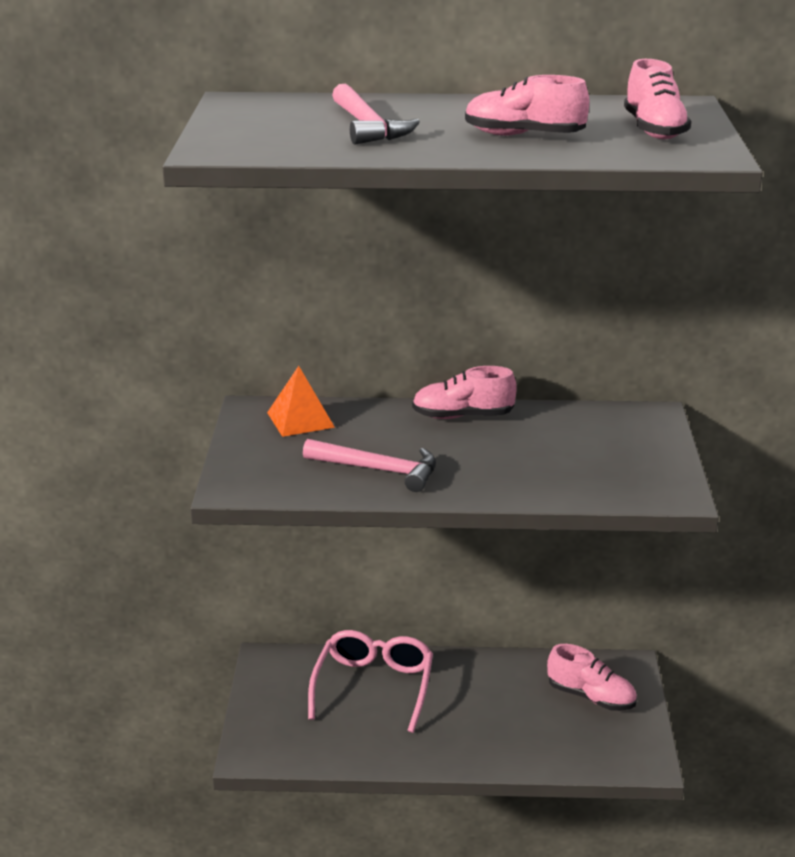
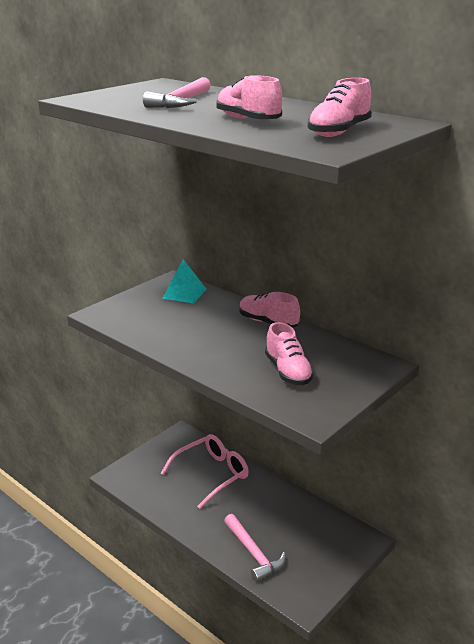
camera: 40 degrees right, 0 degrees up
(300, 420) = (184, 293): orange pyramid -> turquoise pyramid
(378, 470) = (176, 332): pink hammer -> pink hammer (253, 553)
(591, 697) = (319, 545): pink shoe -> pink shoe (288, 371)

